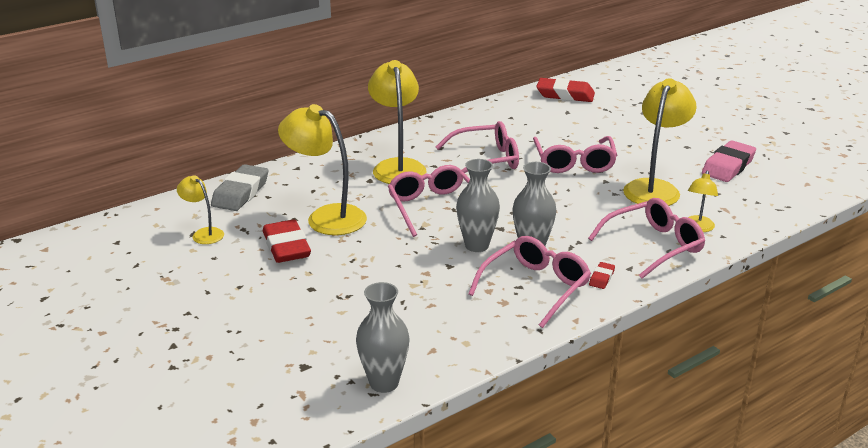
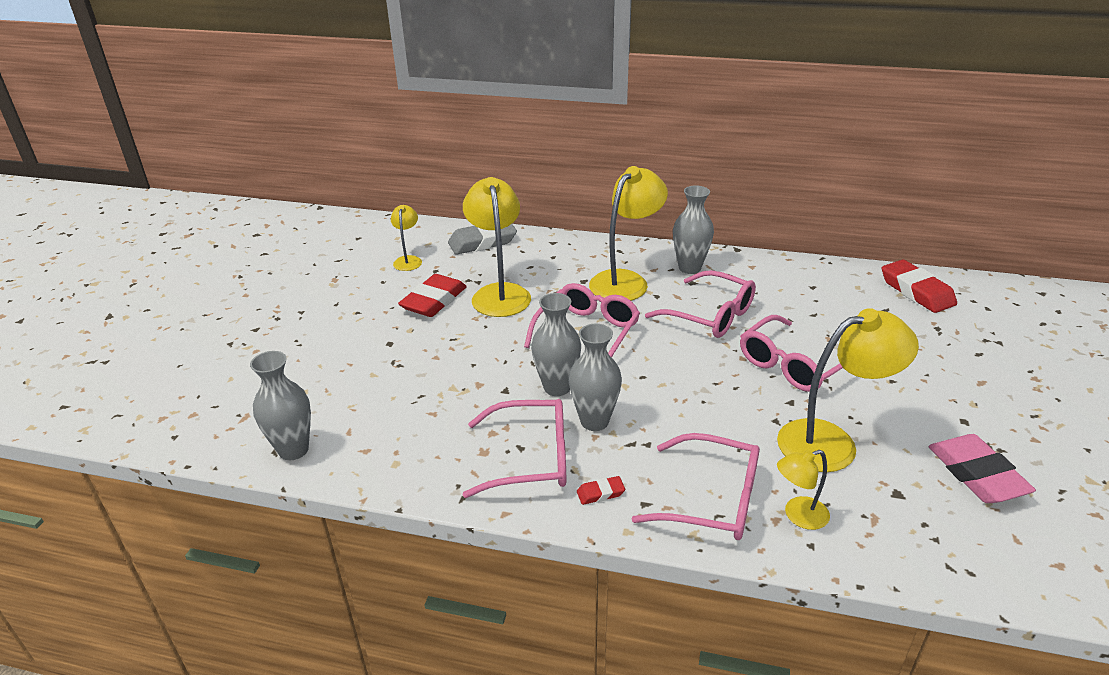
camera: 50 degrees right, 5 degrees up
(423, 140) = (689, 268): none -> grey vase
(728, 166) = (976, 474): pink eraser -> pink eraser turned 75 degrees clockwise

